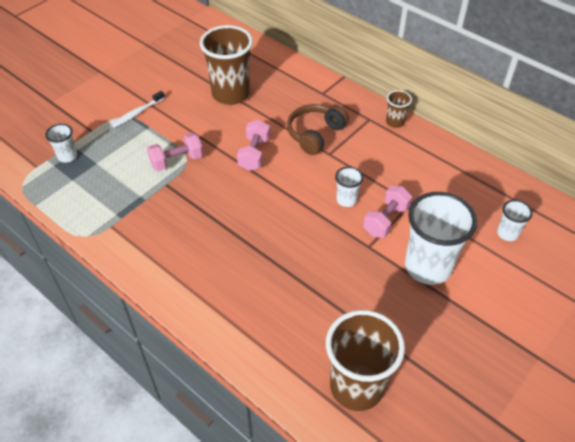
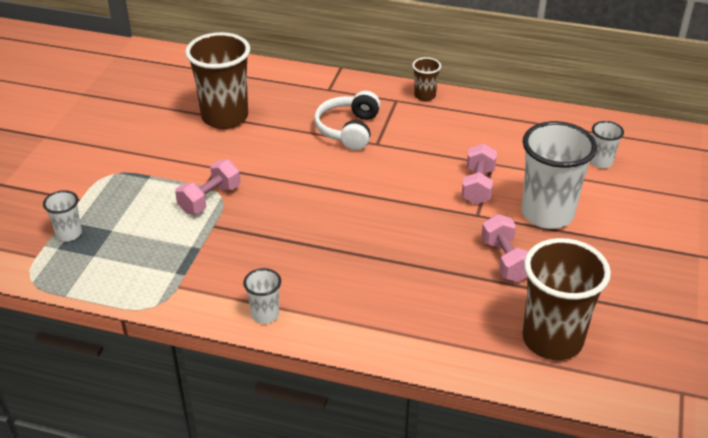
camera: 25 degrees left, 10 degrees down
(137, 113) = (125, 165): white toothbrush -> none
(254, 154) = (295, 167): pink dumbbell -> pink dumbbell (505, 260)
(315, 134) = (348, 130): brown headphones -> white headphones
(346, 200) = (425, 180): white cup -> white cup (265, 314)

